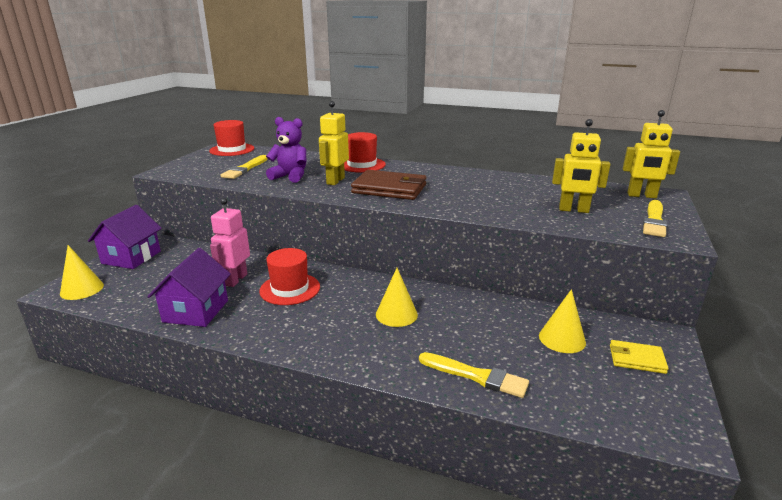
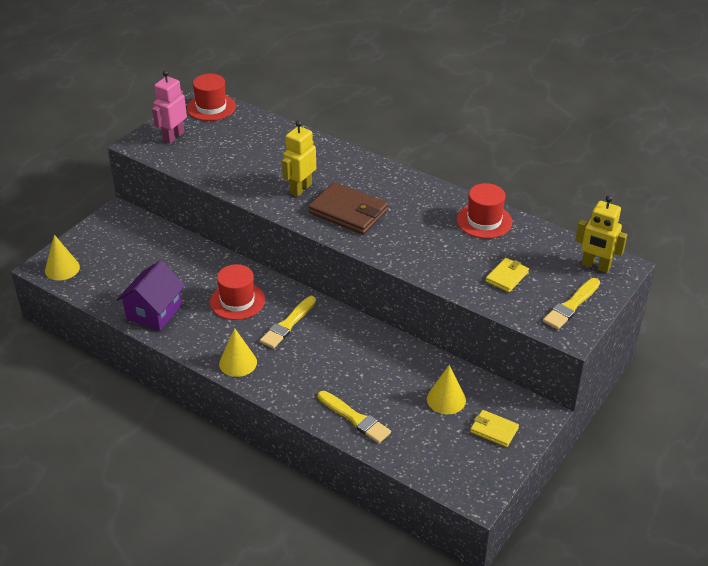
camera: 15 degrees right, 15 degrees up
(131, 257) = (103, 234): purple house -> none
(235, 280) = (192, 281): pink robot -> pink robot (173, 137)
(245, 169) = (217, 151): yellow brush -> yellow brush (288, 324)
(290, 176) = (259, 173): purple teddy bear -> none
(361, 165) = (339, 161): red hat -> red hat (484, 221)
(396, 314) = (319, 347): yellow cone -> yellow cone (238, 363)
(573, 210) = (507, 277): yellow robot -> yellow wallet

